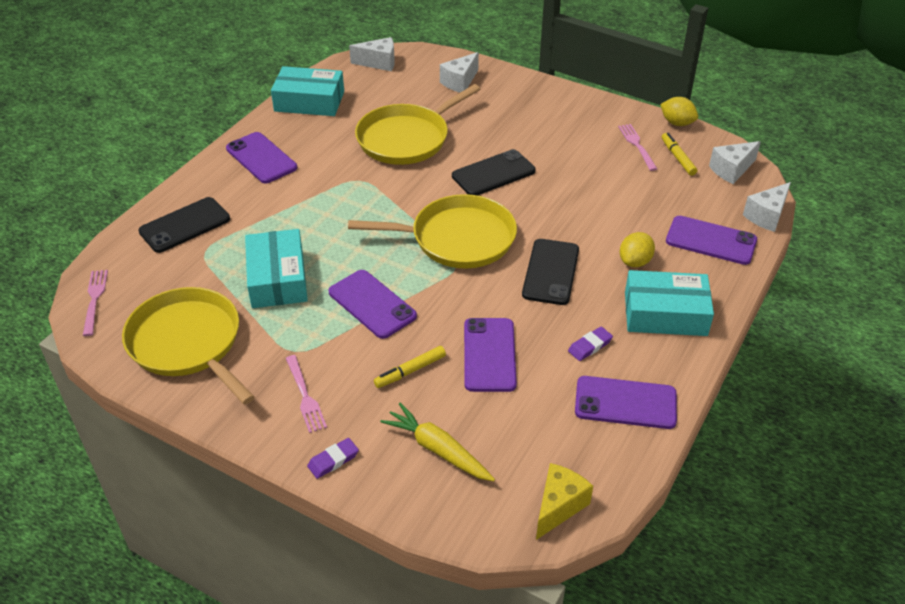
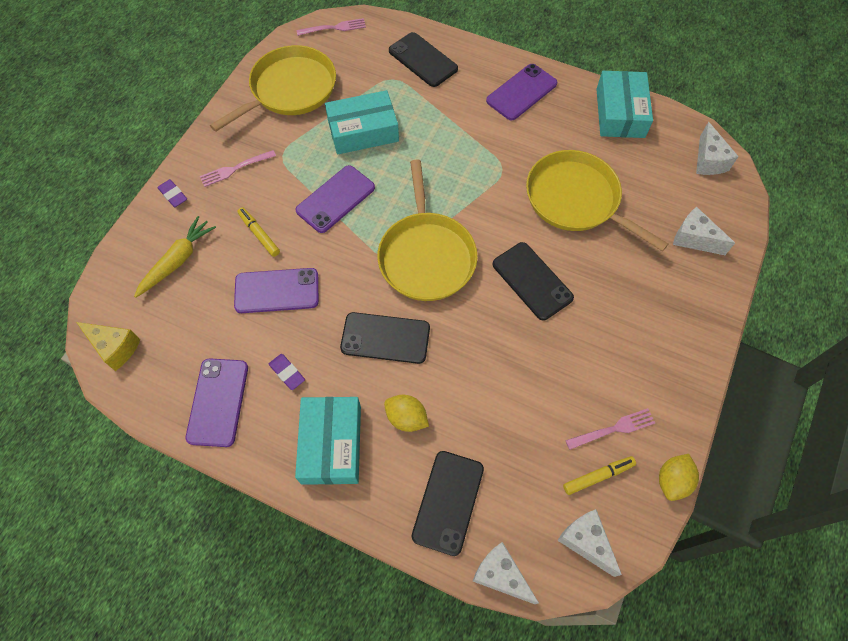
camera: 85 degrees right, 20 degrees up
(711, 241) = (448, 502): purple phone -> black phone

